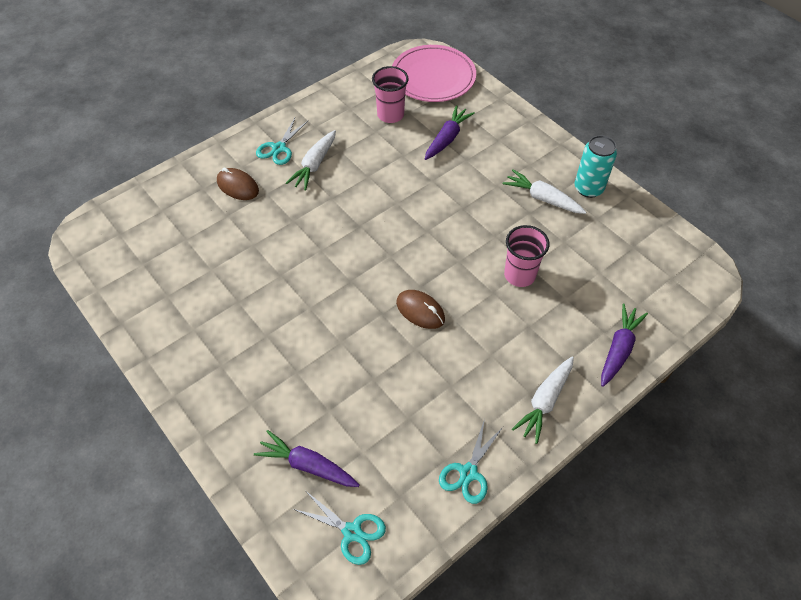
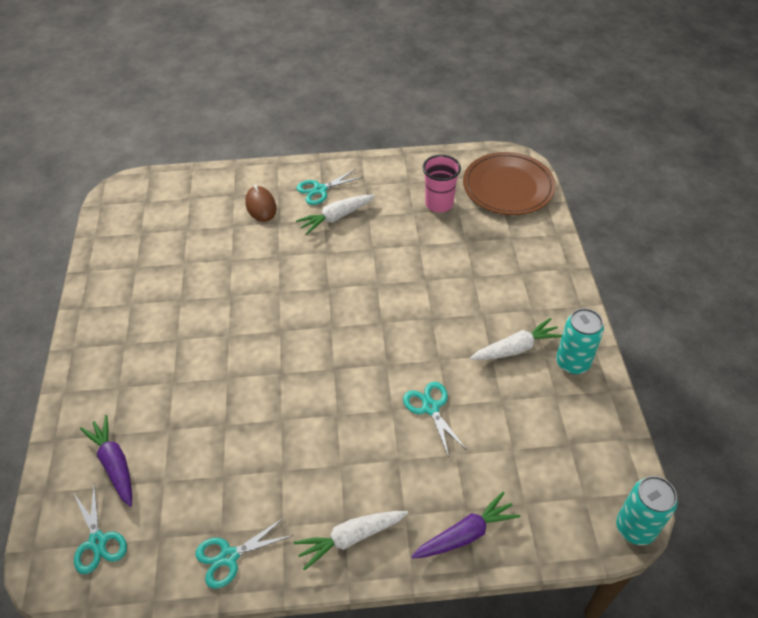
camera: 35 degrees right, 5 degrees down
(420, 311) = (314, 389): brown mouse -> none
(433, 77) = (508, 187): pink plate -> brown plate
(447, 138) = (473, 248): purple carrot -> none
(519, 275) = (430, 408): pink cup -> turquoise scissors
(542, 198) = (516, 348): white carrot -> white carrot turned 90 degrees clockwise
(717, 279) = (635, 528): none -> turquoise can

